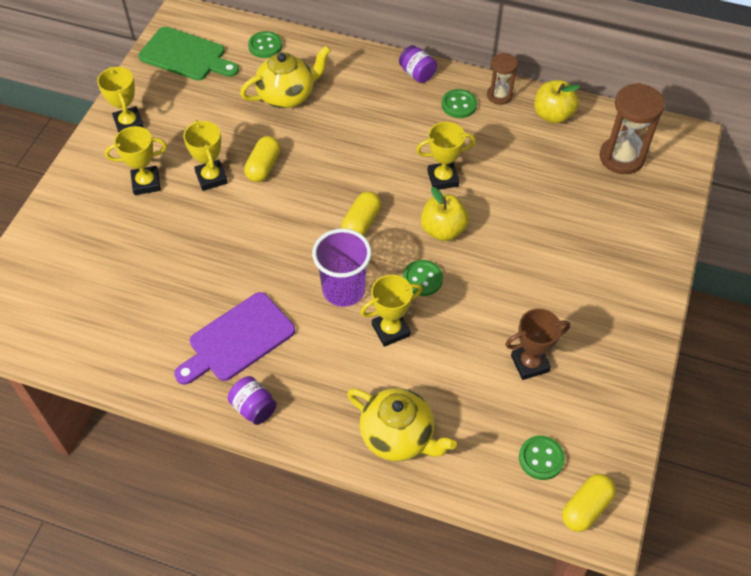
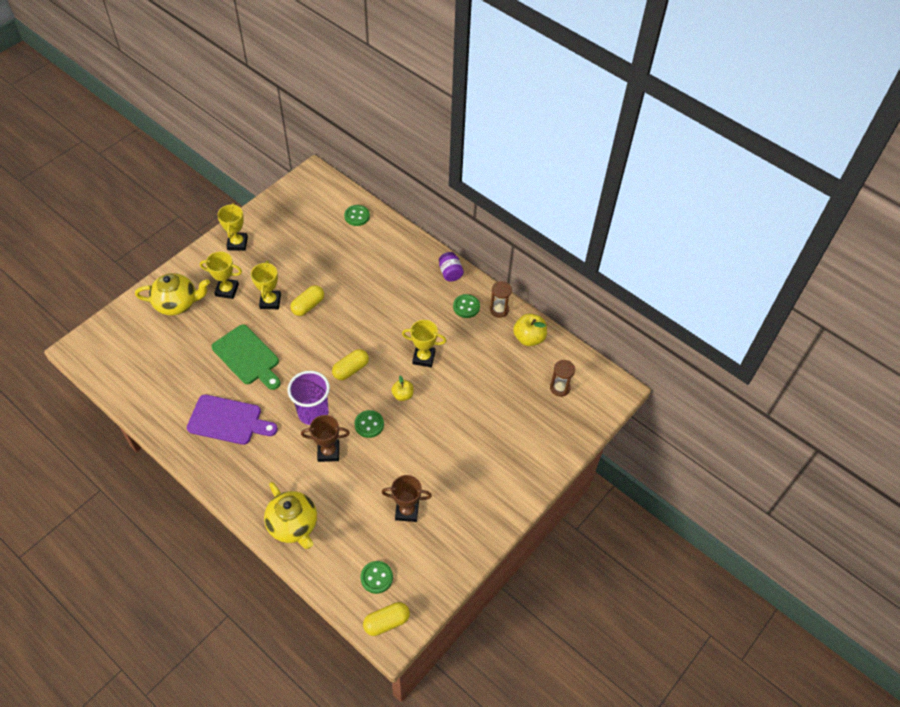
camera: 20 degrees right, 0 degrees up
(186, 55) = (300, 205): green cutting board -> green cutting board (247, 357)
(238, 339) = (228, 420): purple cutting board -> purple cutting board turned 150 degrees counterclockwise
(254, 408) = (214, 470): purple jar -> none
(287, 95) = (352, 259): yellow teapot -> yellow teapot (177, 303)
(390, 330) = (328, 452): yellow trophy -> brown trophy
(443, 230) = (402, 395): yellow apple -> yellow apple, size x0.63
(621, 157) = (559, 388): brown hourglass -> brown hourglass, size x0.59

